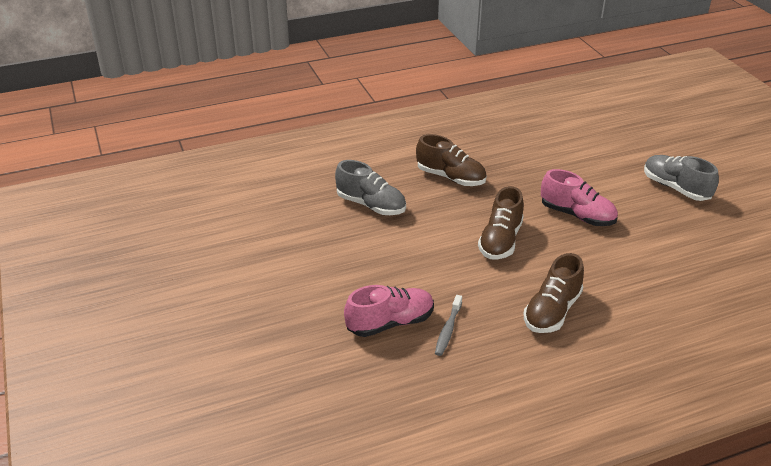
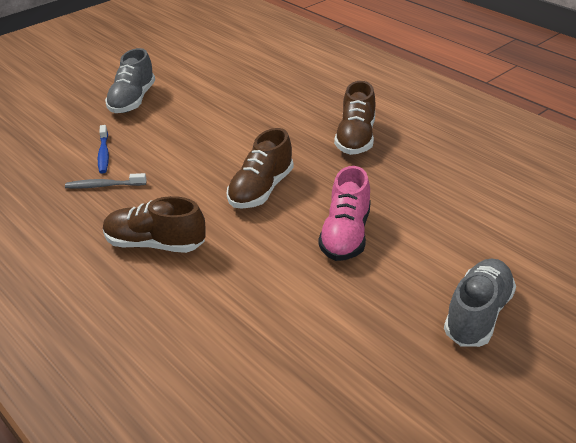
camera: 70 degrees right, 0 degrees up
(371, 205) = (273, 107): grey shoe -> grey shoe (132, 100)
(390, 323) = (103, 154): pink shoe -> blue toothbrush
(500, 241) = (261, 190): brown shoe -> brown shoe turned 60 degrees counterclockwise

